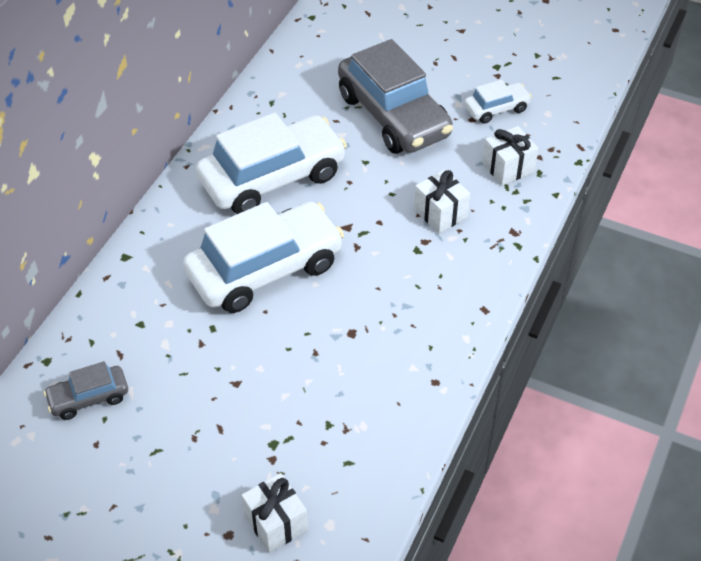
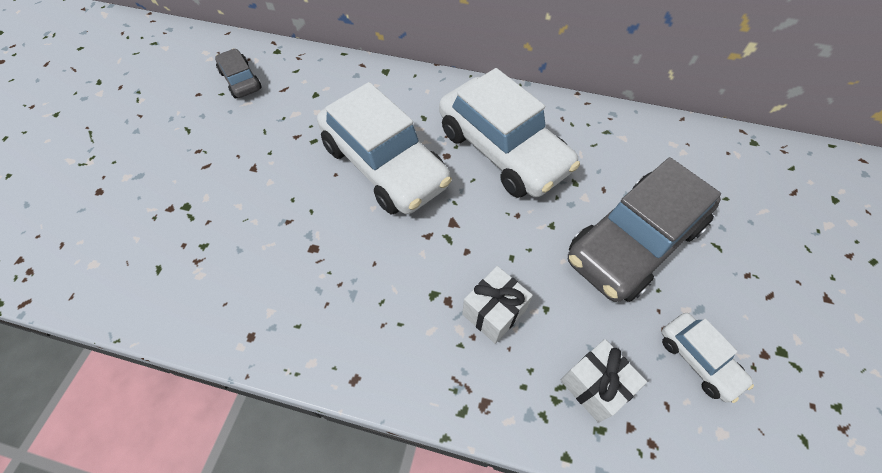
camera: 80 degrees right, 10 degrees up
(275, 523) = (102, 222): white gift -> none

